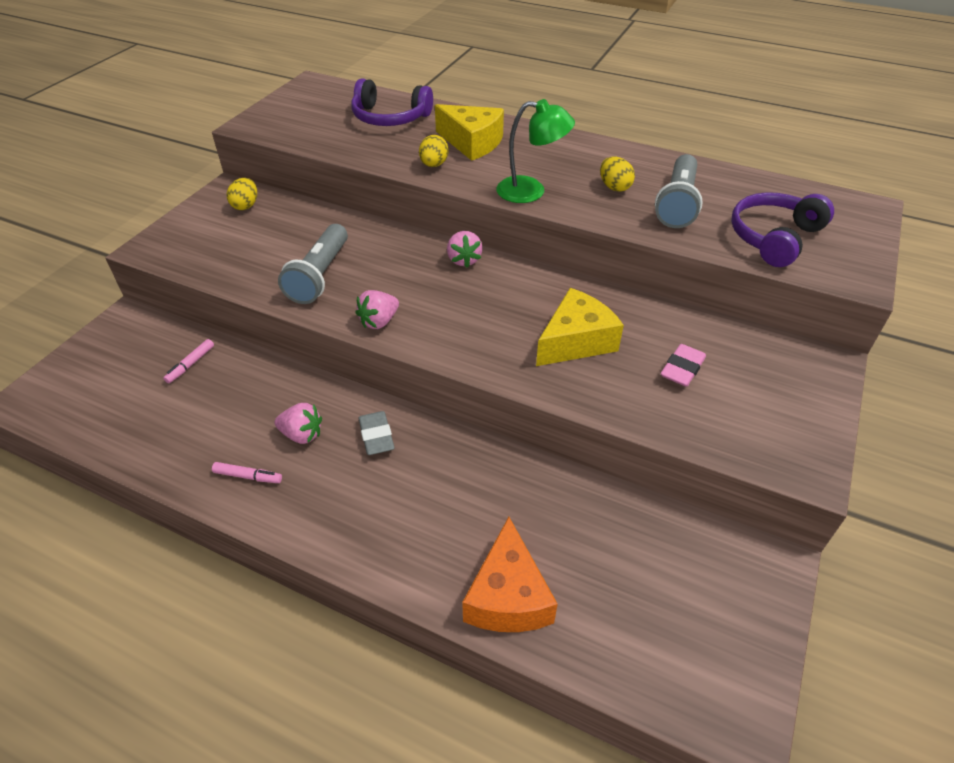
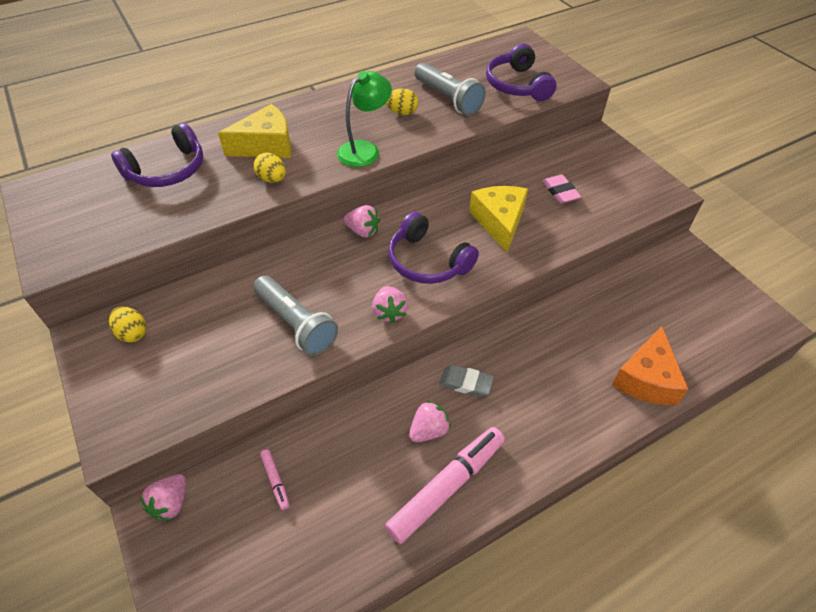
camera: 55 degrees left, 5 degrees up
(141, 321) = (171, 503): none -> pink strawberry
(248, 476) = (447, 487): pink marker -> pink marker, size x2.30
(466, 316) = (427, 261): none -> purple headphones
(508, 596) = (646, 379): orange cheese -> orange cheese turned 75 degrees clockwise

